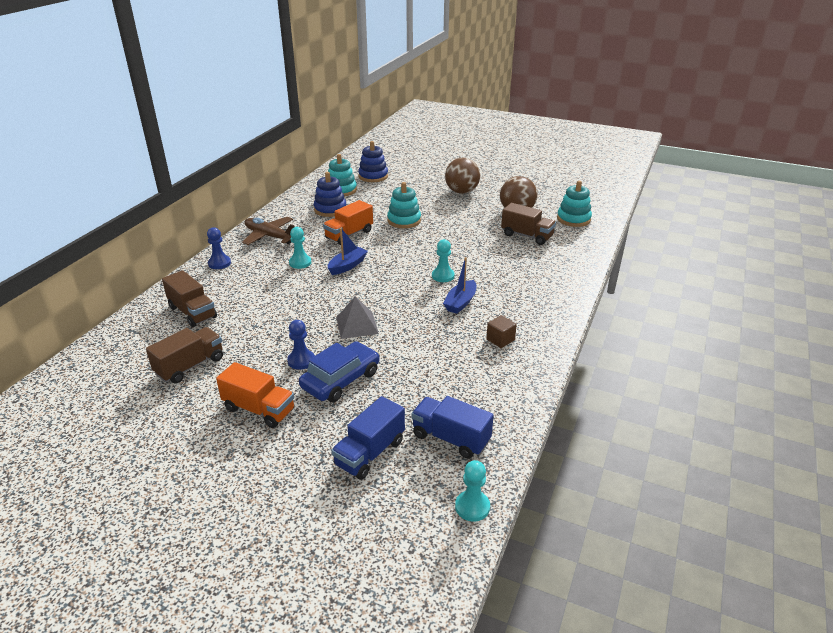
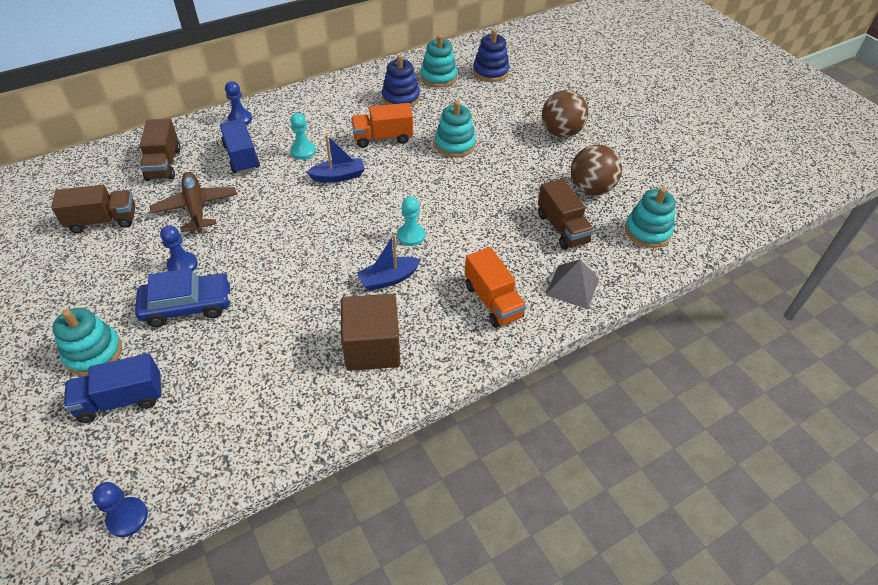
camera: 35 degrees right, 15 degrees up
(259, 409) = (98, 297): orange truck -> orange truck (492, 301)
(270, 236) = (312, 107): brown plane -> brown plane (196, 207)
(306, 441) = (93, 353): none -> turquoise stacking toy
(357, 325) = (268, 252): grey pyramid -> grey pyramid (572, 286)
(451, 438) = (196, 431): blue truck -> blue truck (241, 157)
(472, 507) = (127, 517): turquoise pawn -> blue pawn
(500, 339) = (372, 347): brown cube -> brown cube, size x2.07

